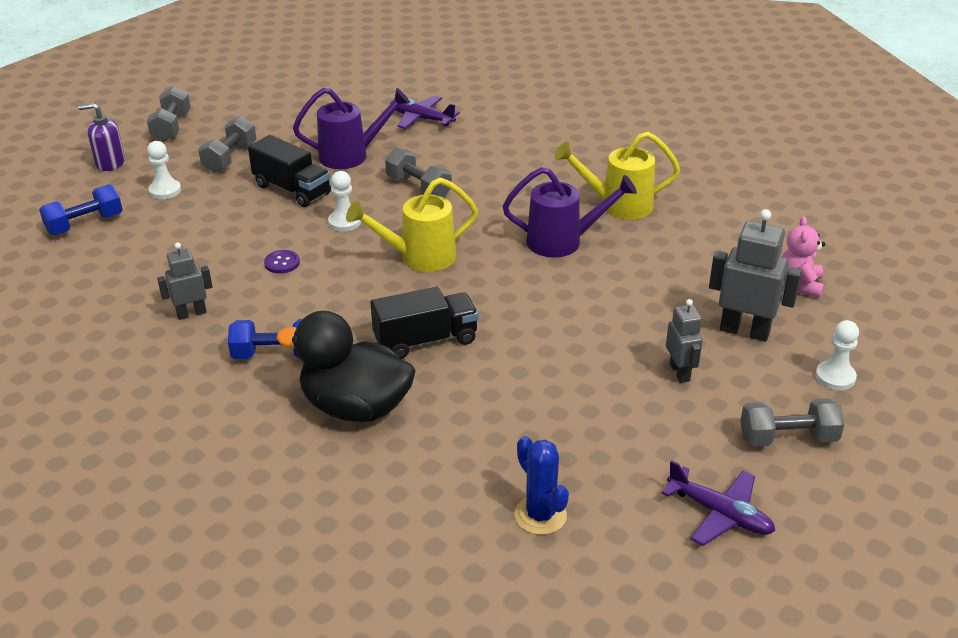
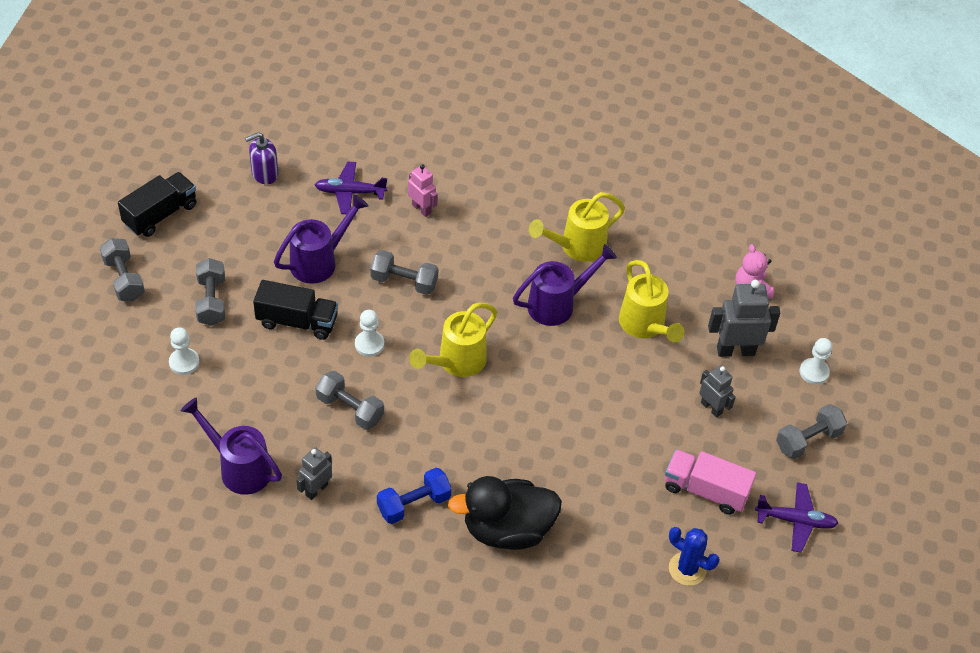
camera: 30 degrees left, 15 degrees up
(85, 224) = (144, 427): blue dumbbell -> none
(110, 163) = (103, 346): purple soap dispenser -> purple soap dispenser (264, 174)
(137, 276) = (239, 468): none -> purple watering can
(282, 263) = (350, 409): purple button -> grey dumbbell
(425, 340) = (516, 446): black truck -> black truck (160, 214)
(480, 144) = (421, 209): none -> pink robot
(618, 446) = (705, 490): none -> pink truck
(648, 282) = (645, 326): none -> yellow watering can

